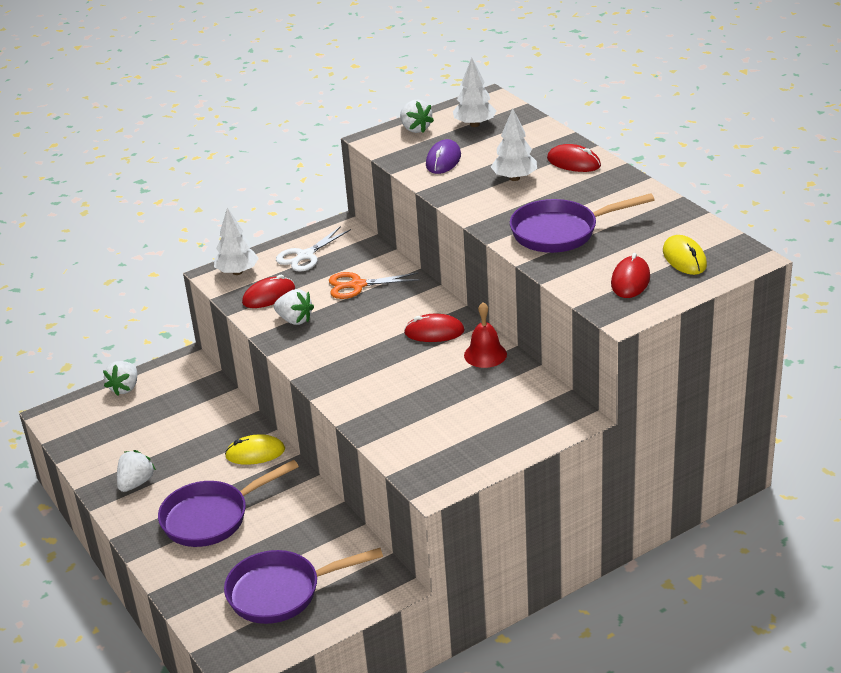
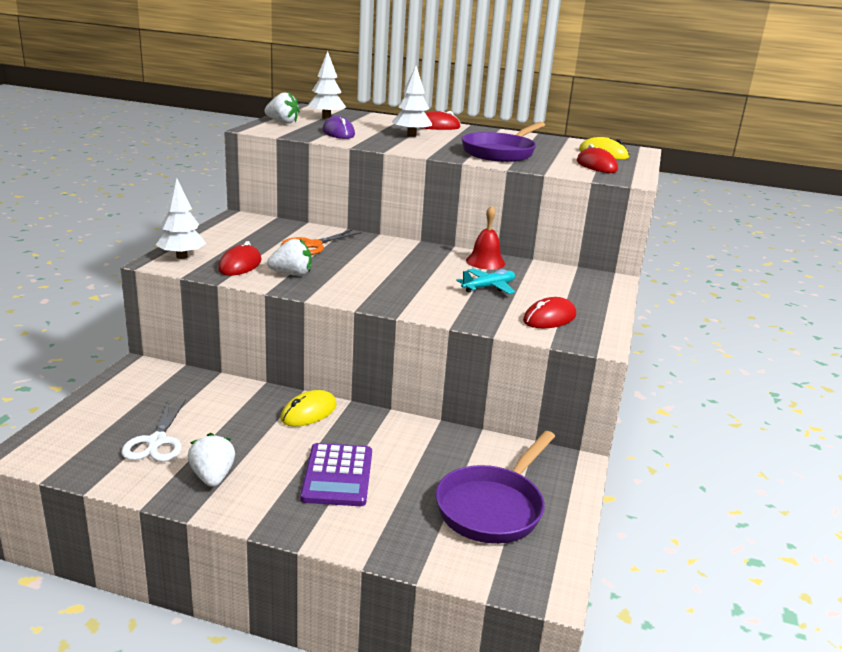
camera: 45 degrees left, 10 degrees down
(125, 388) = (92, 405): white strawberry -> none
(212, 517) = (337, 475): purple pan -> purple calculator
(305, 256) = (233, 237): white scissors -> white scissors (156, 442)
(434, 332) = (424, 258): red mouse -> red mouse (549, 318)
(438, 389) = (488, 287): none -> turquoise plane

